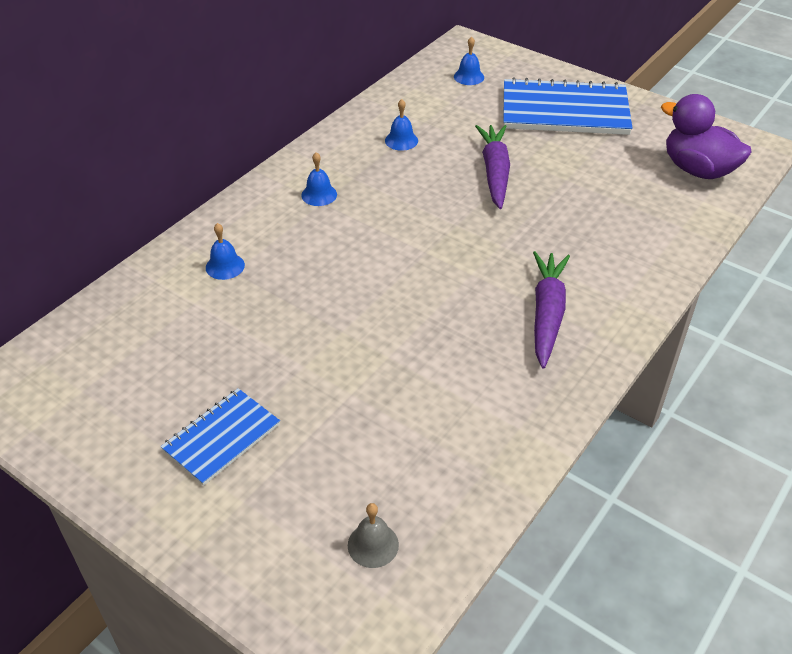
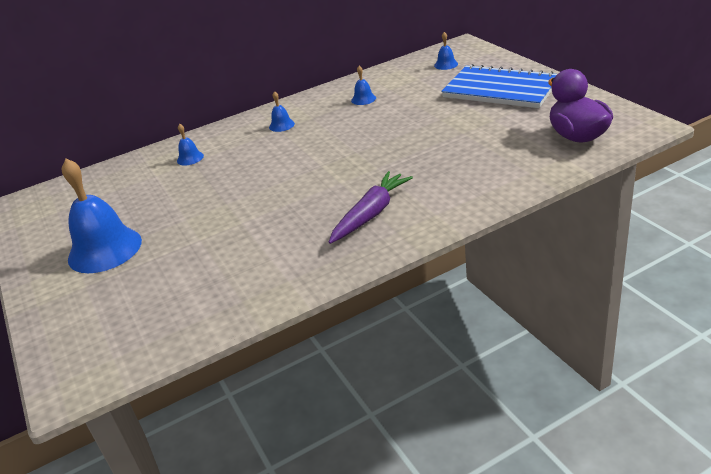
camera: 30 degrees right, 10 degrees down
(222, 438) = (105, 249): blue notebook -> blue bell
(373, 545) = (134, 327): grey bell -> none
(494, 172) = (412, 123): purple carrot -> none

